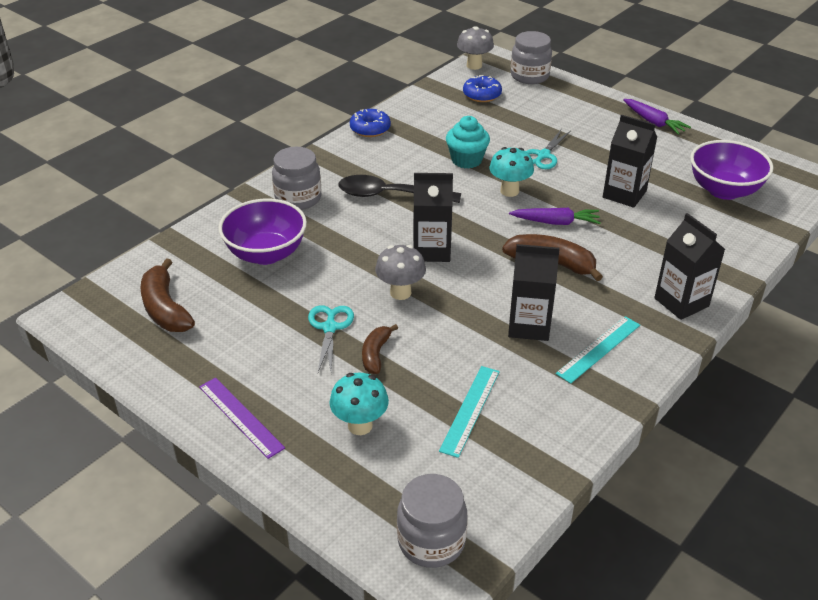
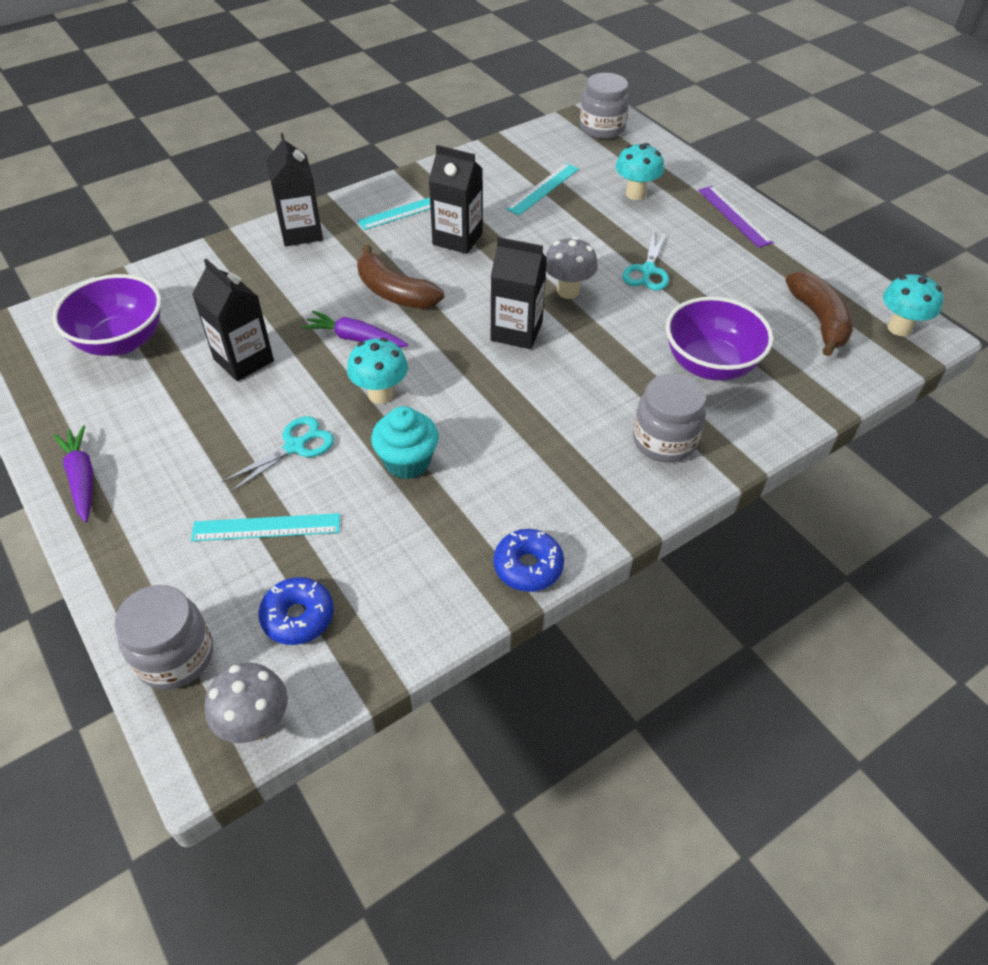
camera: 165 degrees left, 10 degrees up
(90, 315) = (899, 328): none -> turquoise mushroom
(376, 354) = (609, 241): brown banana -> none
(390, 195) = (538, 420): black spoon -> none
(527, 121) = (266, 527): none -> turquoise ruler

